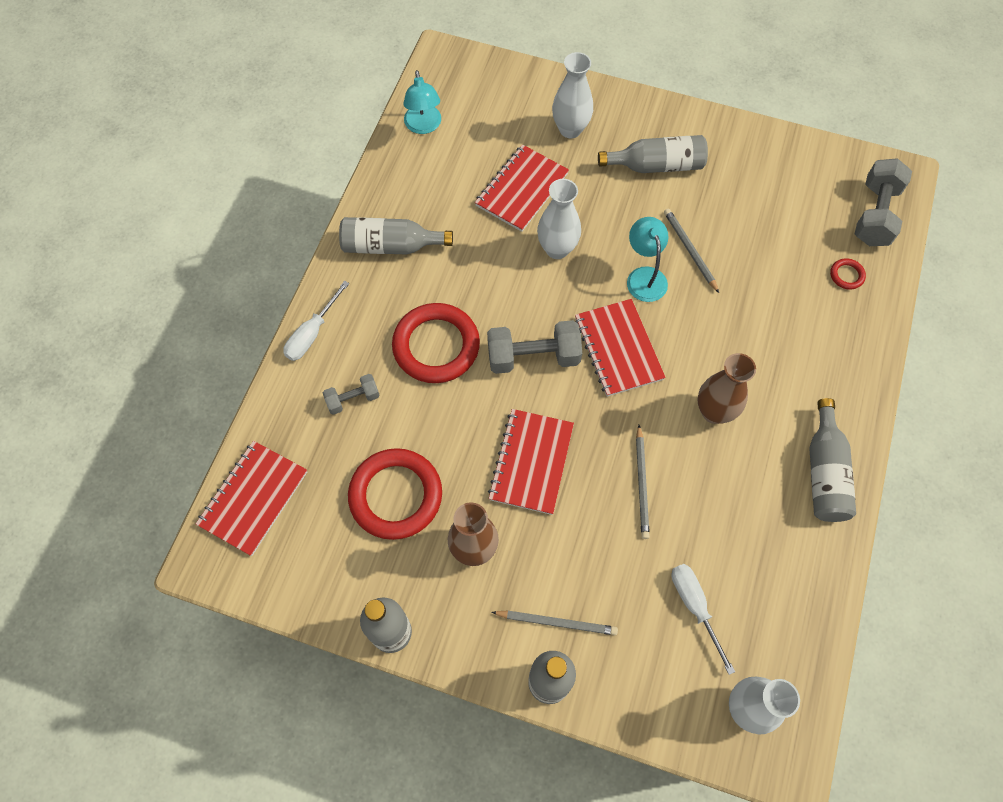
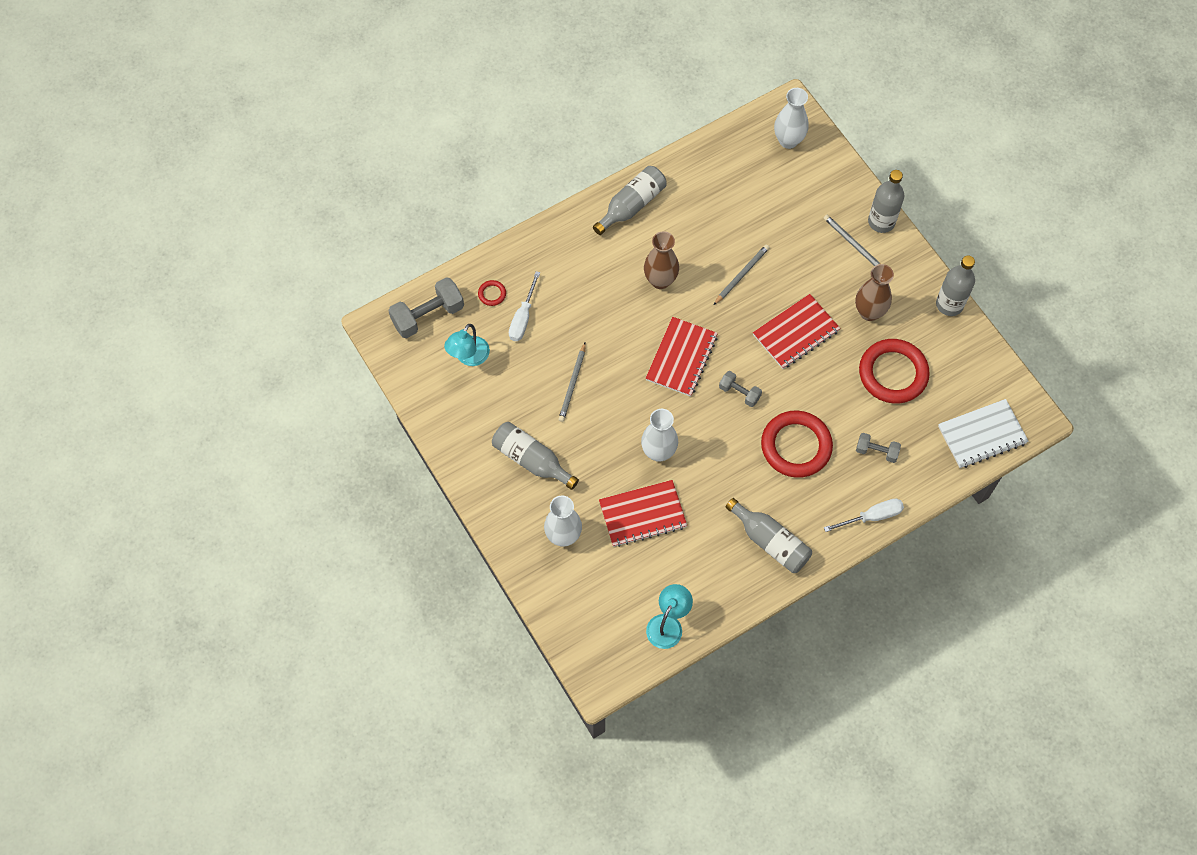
camera: 140 degrees left, 0 degrees up
(253, 498) = (982, 435): red notebook -> white notebook
(533, 357) = (739, 393): grey dumbbell -> grey dumbbell, size x0.57
(644, 276) = (619, 390): turquoise lamp -> turquoise lamp (469, 357)
(694, 607) = (771, 198): white screwdriver -> white screwdriver (523, 317)

